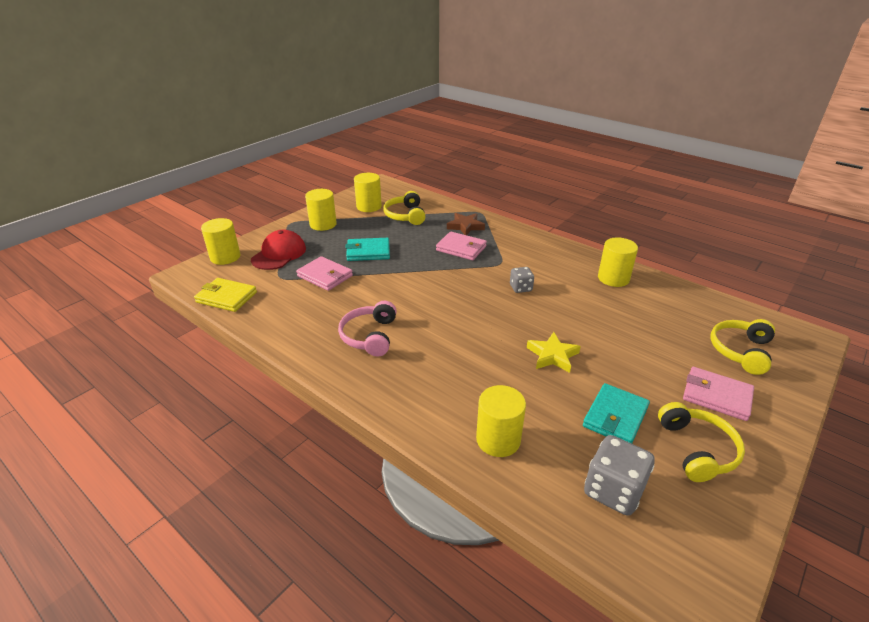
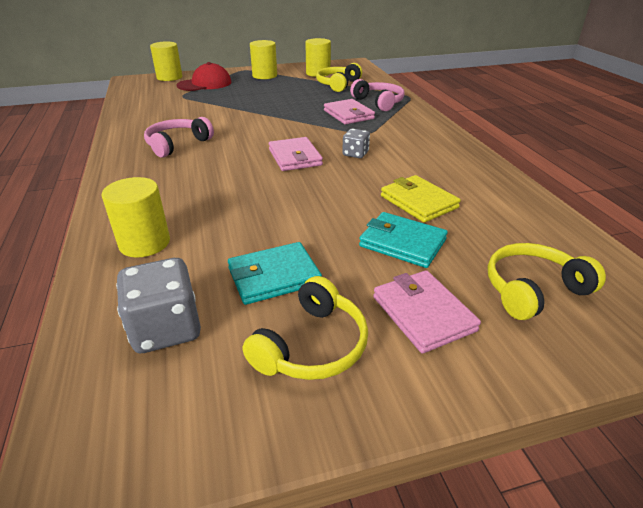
camera: 35 degrees right, 0 degrees up
(226, 297) = (131, 97): yellow wallet -> yellow wallet (418, 202)
(325, 276) = (212, 103): pink wallet -> pink wallet (295, 157)
(368, 252) = (268, 98): turquoise wallet -> turquoise wallet (402, 243)
(465, 226) = (379, 102): brown star -> pink headphones
(552, 355) = (297, 208): yellow star -> none
(613, 278) = (470, 176): yellow cylinder -> none

